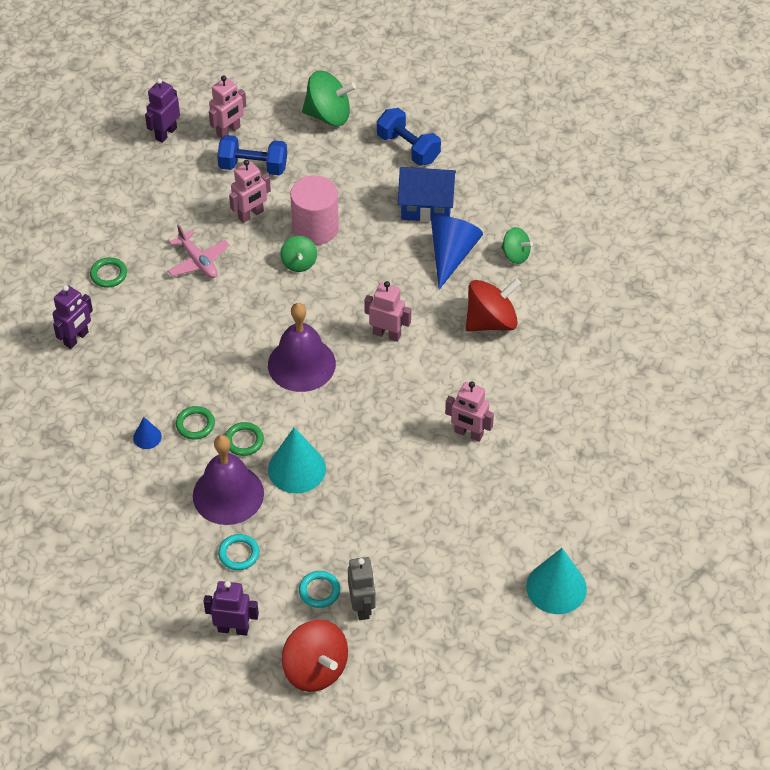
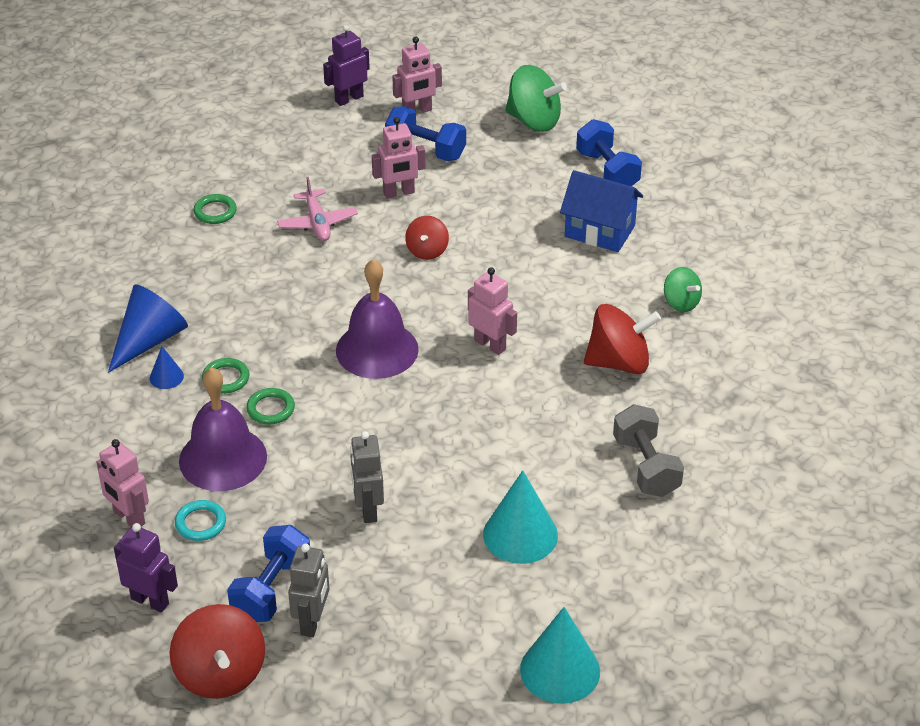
camera: 20 degrees right, 10 degrees down
(76, 338) = (146, 263): purple robot -> none
(297, 469) = (314, 453): turquoise cone -> turquoise cone (520, 534)
(299, 263) = (427, 251): green spinning top -> red spinning top
(315, 228) = (463, 222): pink cylinder -> none
(319, 591) = (271, 589): turquoise ring -> blue dumbbell
(360, 503) = (368, 509): none -> grey robot
(451, 255) = (605, 285): blue cone -> blue cone (149, 340)
(468, 434) = (534, 471): pink robot -> pink robot (128, 518)
(548, 405) = (646, 466): none -> grey dumbbell

